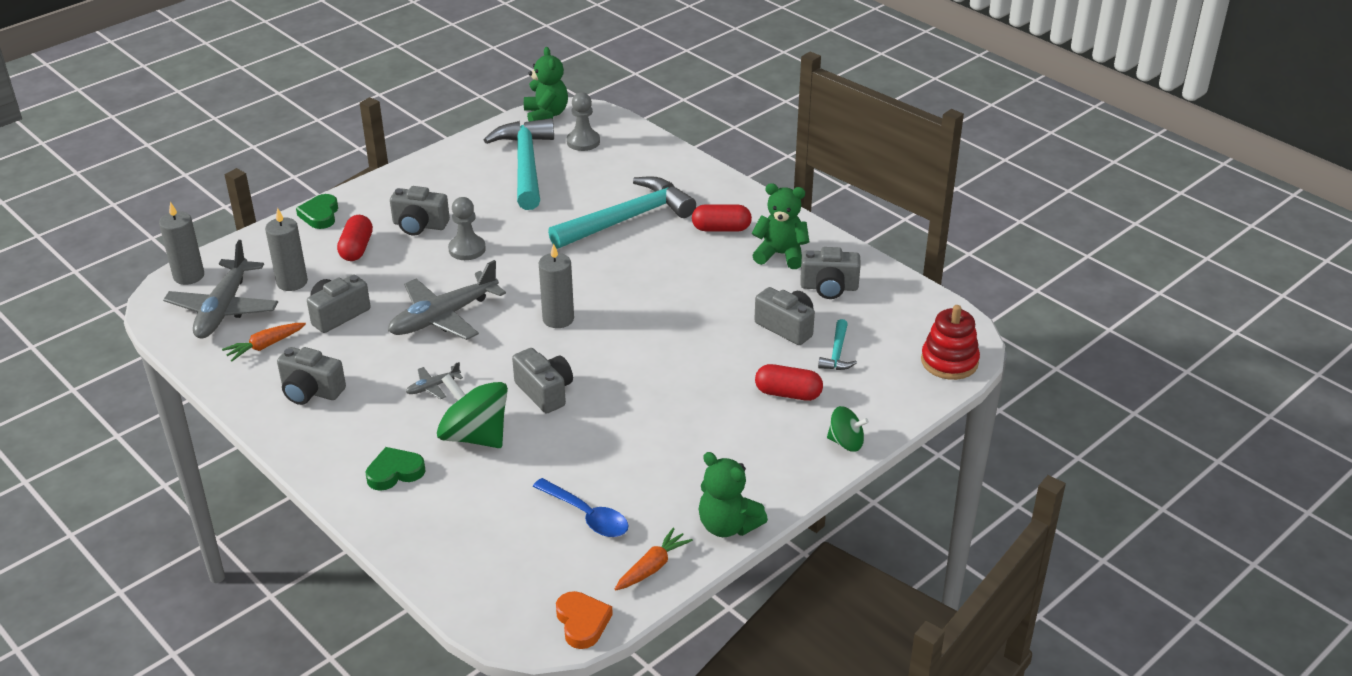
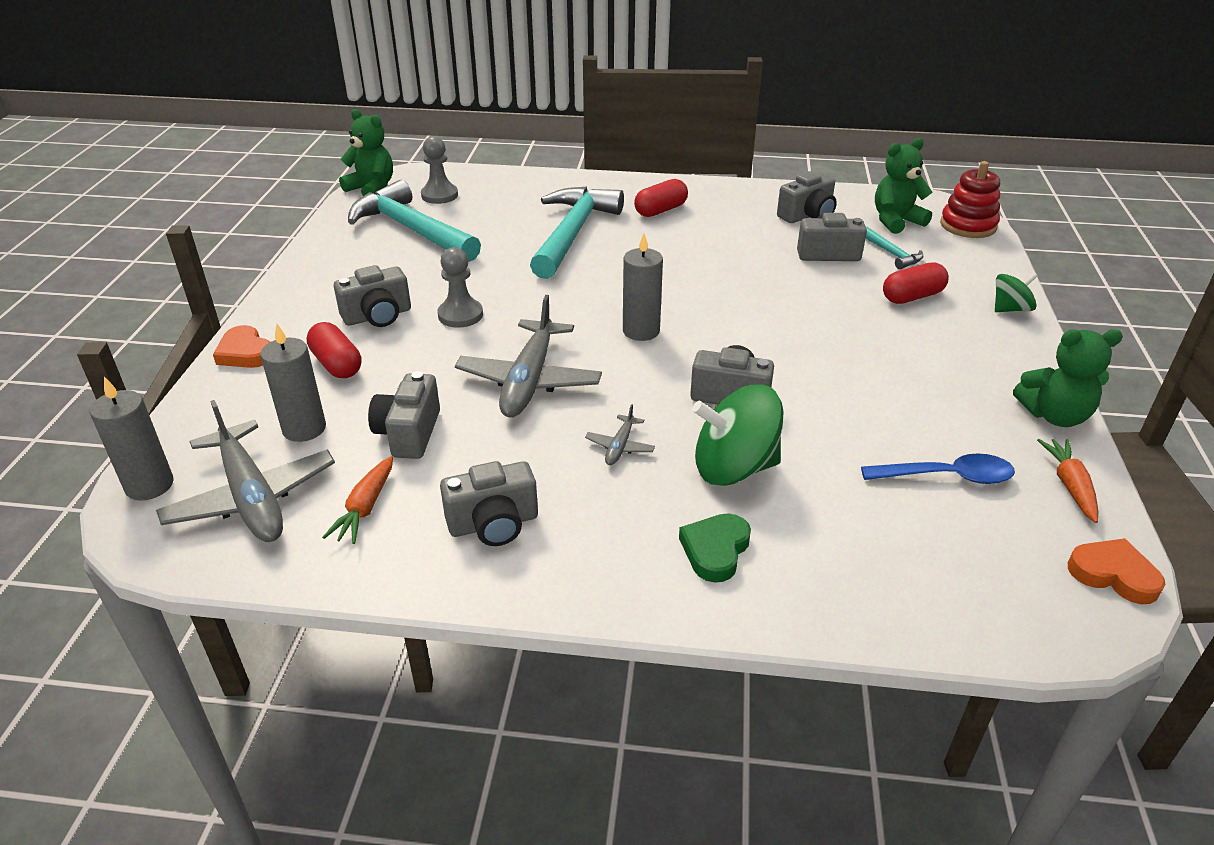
camera: 40 degrees left, 0 degrees up
(320, 215) = (245, 353): green heart -> orange heart
(780, 255) = (735, 209): green teddy bear -> green teddy bear (896, 221)

